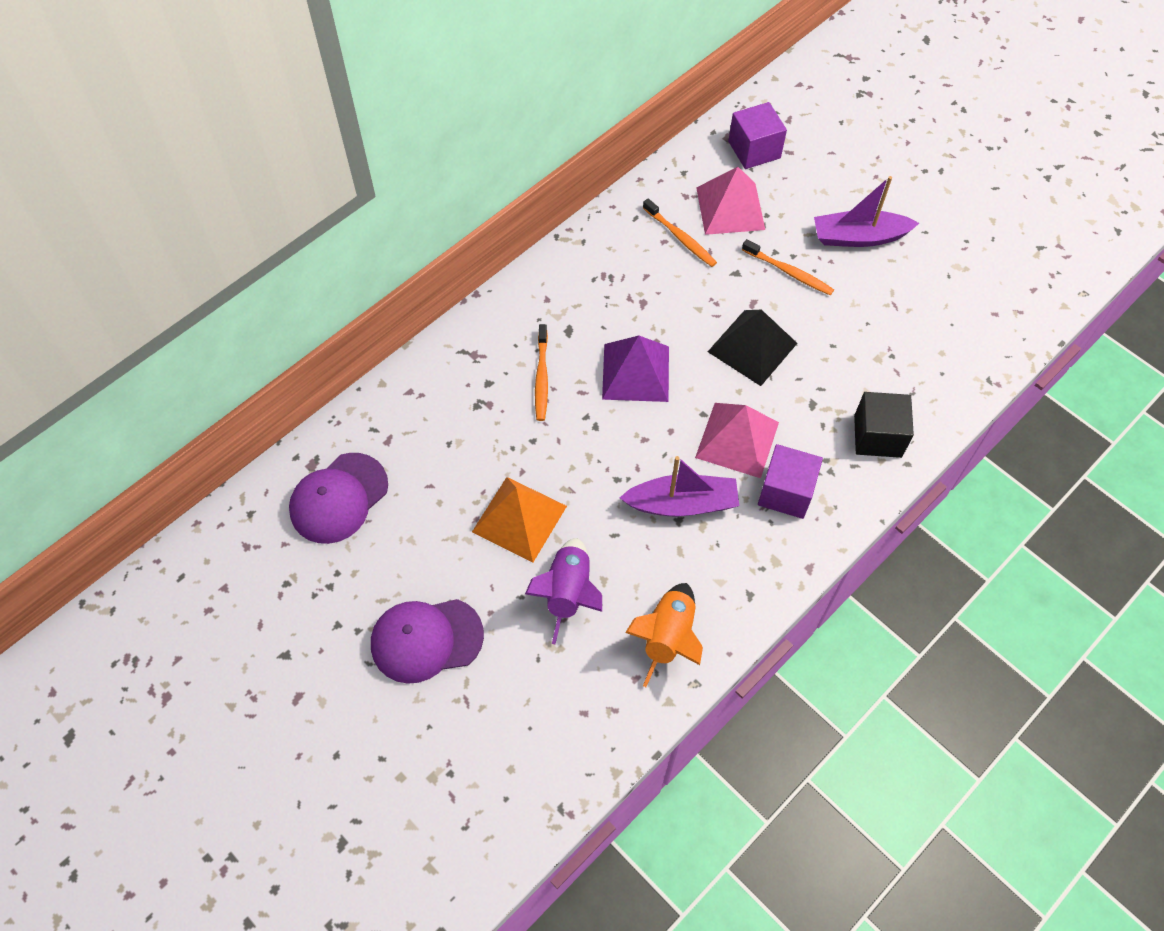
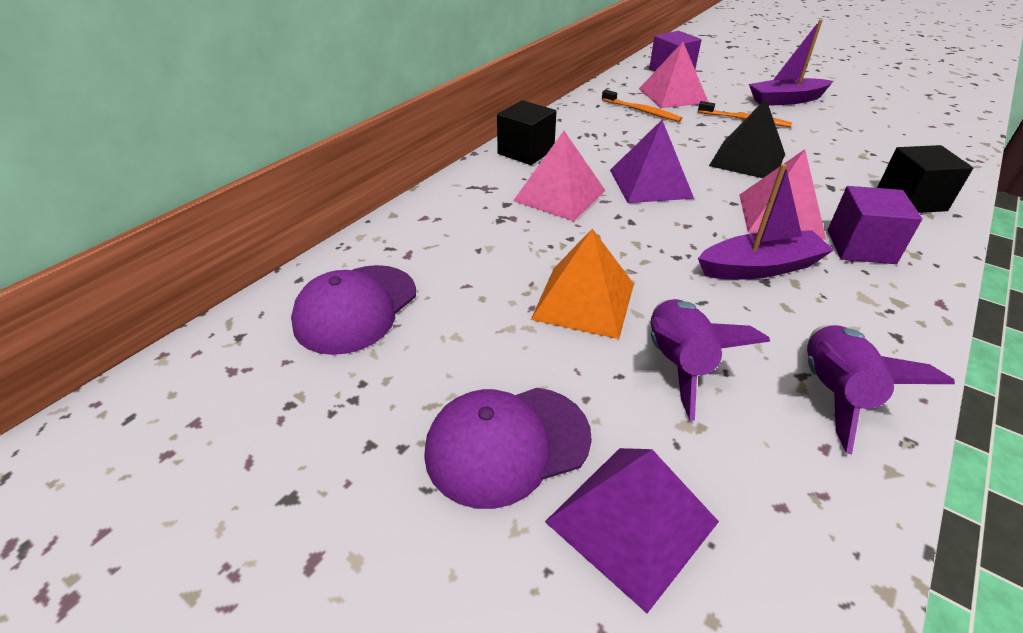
camera: 10 degrees left, 20 degrees down
(488, 706) = (631, 522): none -> purple pyramid
(529, 300) = (526, 152): none -> black cube
(541, 377) = (559, 195): orange toothbrush -> pink pyramid
(668, 637) = (834, 393): orange rocket -> purple rocket

